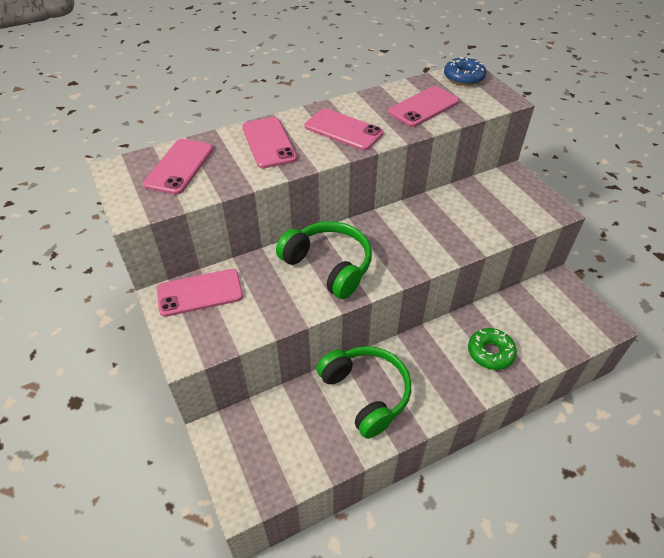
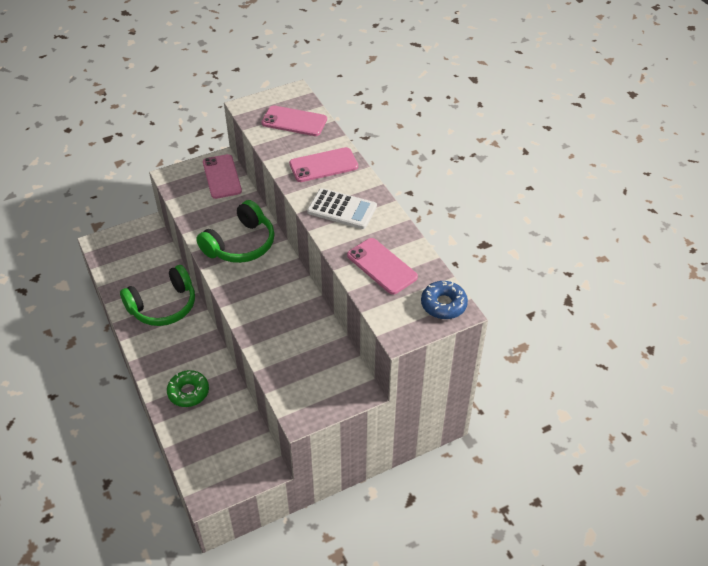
camera: 90 degrees right, 0 degrees up
(343, 130) = (342, 209): pink phone -> white calculator

